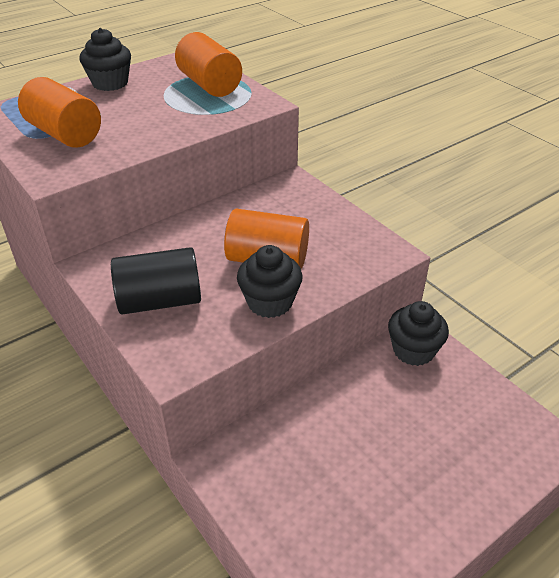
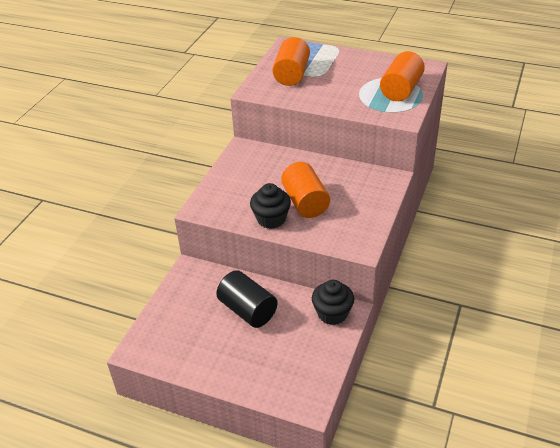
camera: 60 degrees right, 0 degrees up
(110, 83) = (359, 59): black cupcake -> none
(160, 301) = (238, 182): black cylinder -> black cylinder (248, 310)

